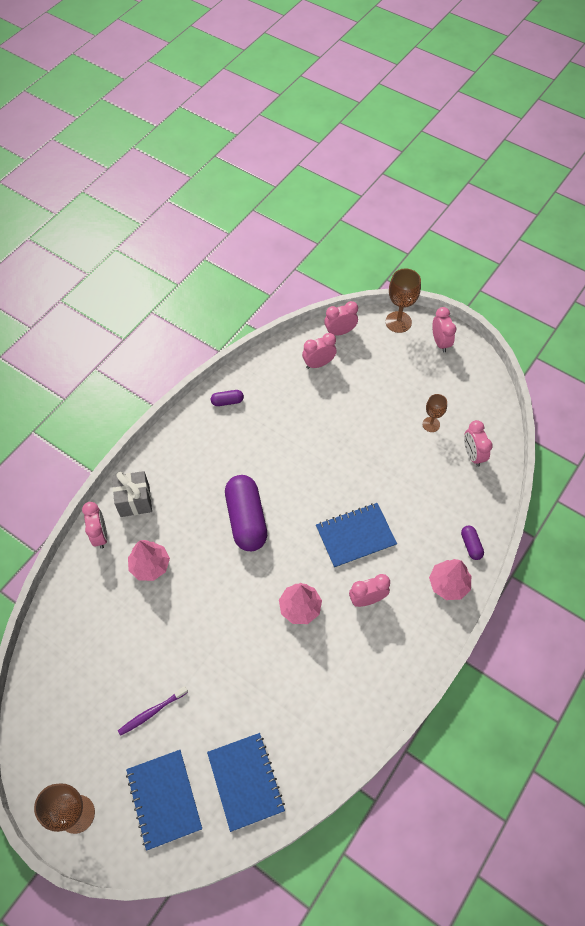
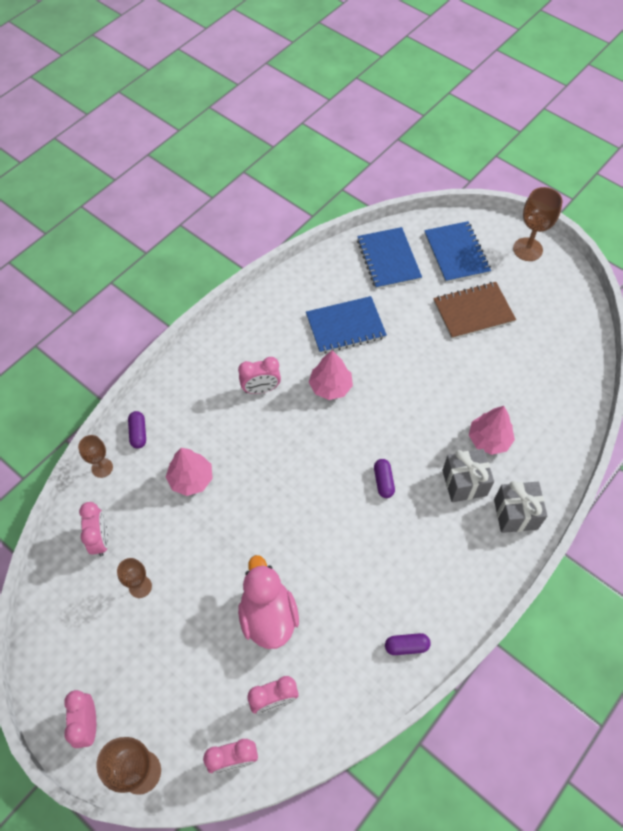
camera: 175 degrees left, 0 degrees up
(100, 535) = (549, 477): pink clock -> none
(151, 712) = (473, 312): purple toothbrush -> brown notebook
(176, 523) = (464, 483): none -> grey gift
(246, 519) = (383, 481): purple capsule -> purple capsule, size x0.44
(330, 412) = (268, 616): none -> pink duck
(355, 536) = (262, 453): blue notebook -> blue notebook (345, 326)
(448, 584) = (174, 396): pink tree -> pink tree (191, 479)
(492, 511) = (102, 468): none -> brown goblet

